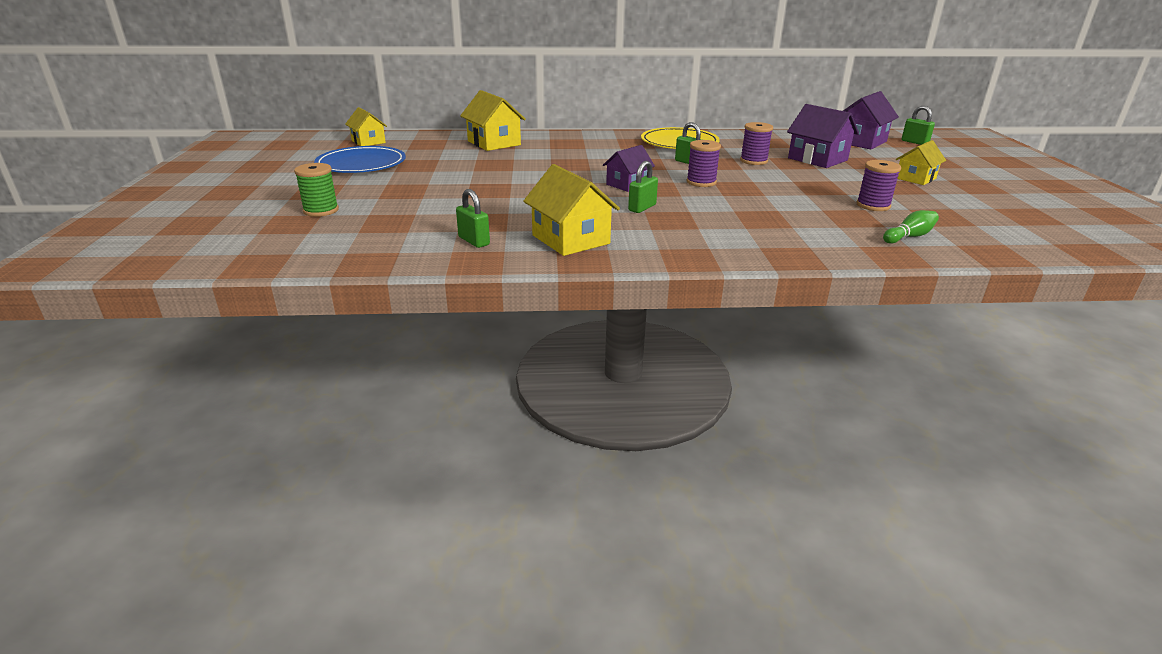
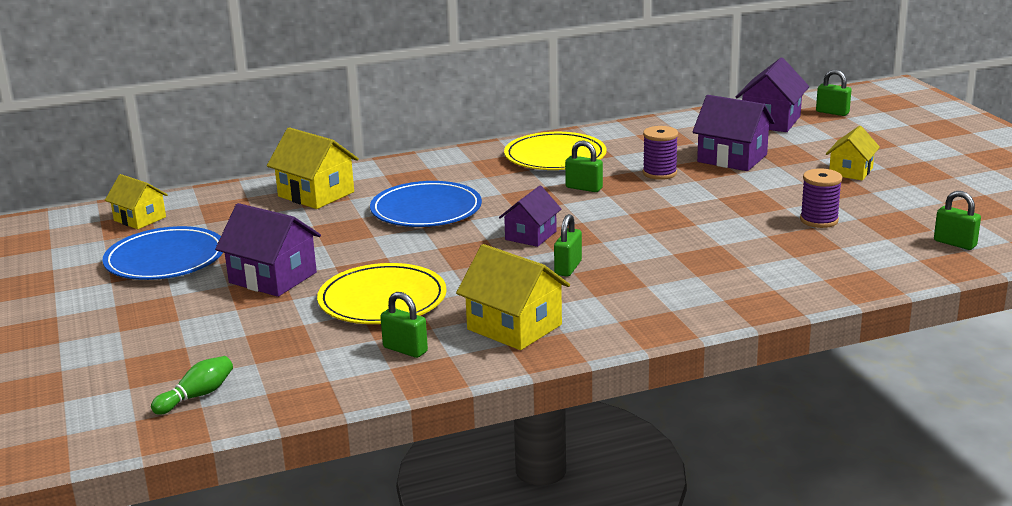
camera: 15 degrees left, 5 degrees down
(321, 210) = (180, 341): green spool -> none
(421, 184) = (273, 278): none -> purple house
(485, 207) = (382, 300): none -> yellow plate
(562, 160) = (426, 209): none -> blue plate
(701, 182) = (615, 217): purple spool -> none
(909, 236) = (870, 257): green bowling pin -> green bowling pin (197, 396)
(996, 238) = (955, 243): none -> green padlock

